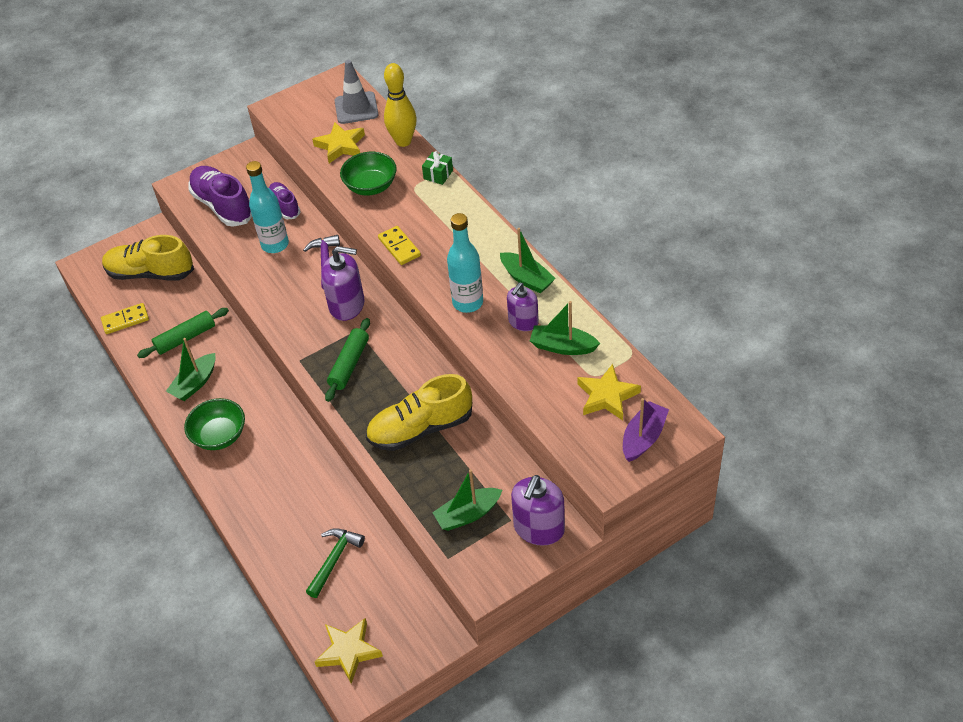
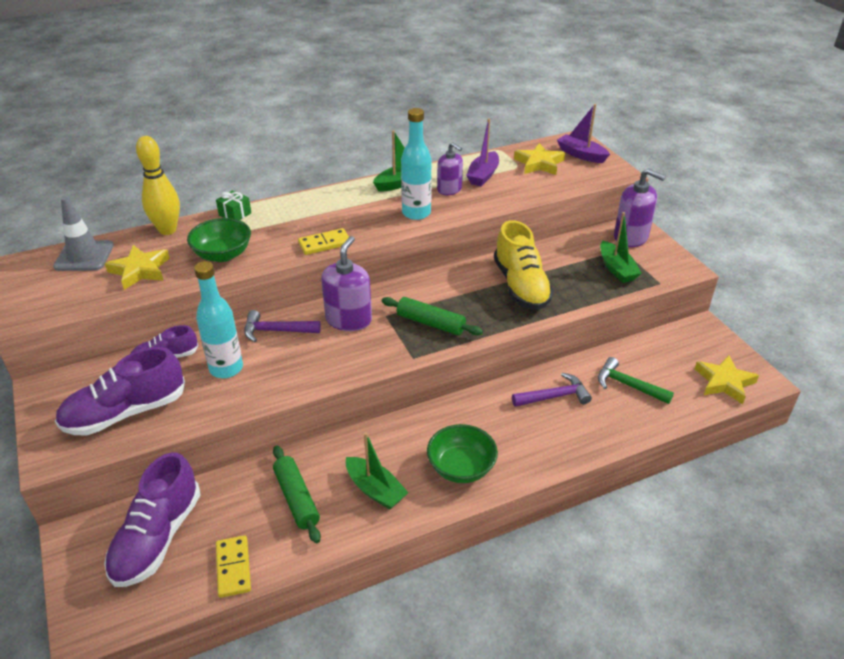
camera: 85 degrees left, 10 degrees down
(150, 273) = (157, 537): yellow shoe -> purple shoe
(312, 497) = (554, 396): none -> purple hammer
(562, 347) = (483, 175): green boat -> purple boat

